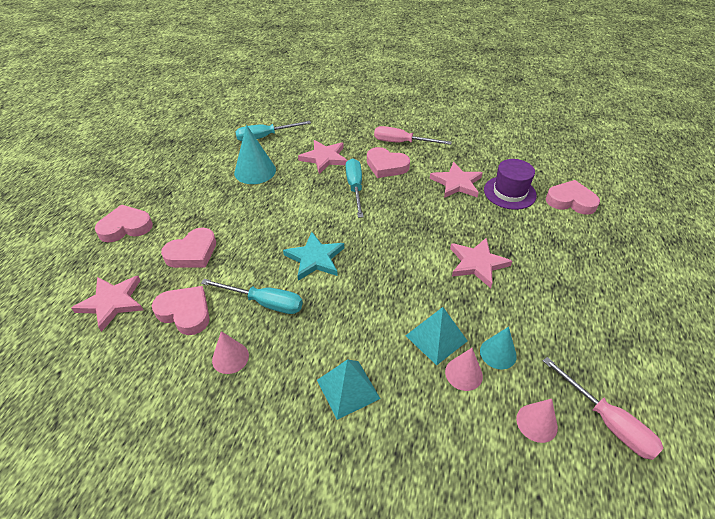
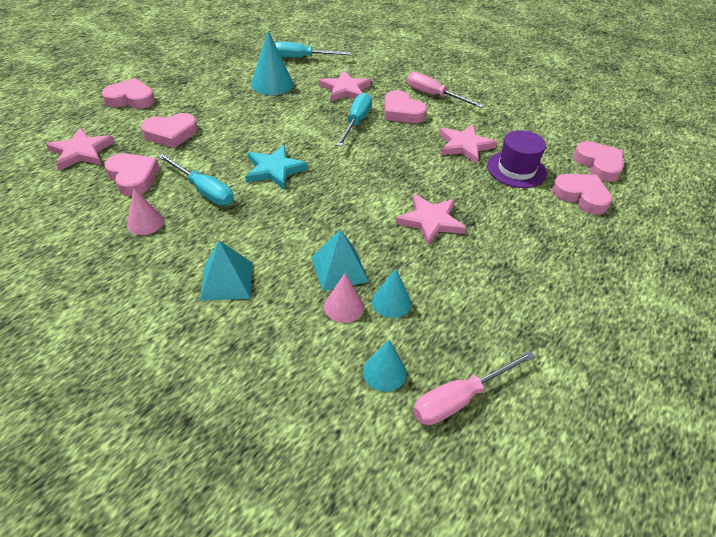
camera: 20 degrees right, 0 degrees up
(536, 423) = (384, 372): pink cone -> turquoise cone
(564, 169) = (598, 164): none -> pink heart
(607, 421) = (460, 399): pink screwdriver -> pink screwdriver turned 75 degrees clockwise

